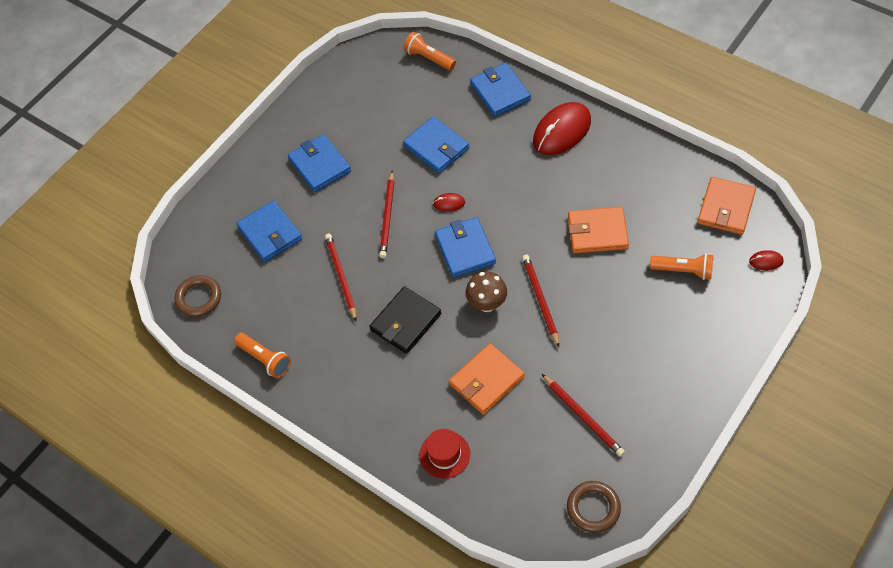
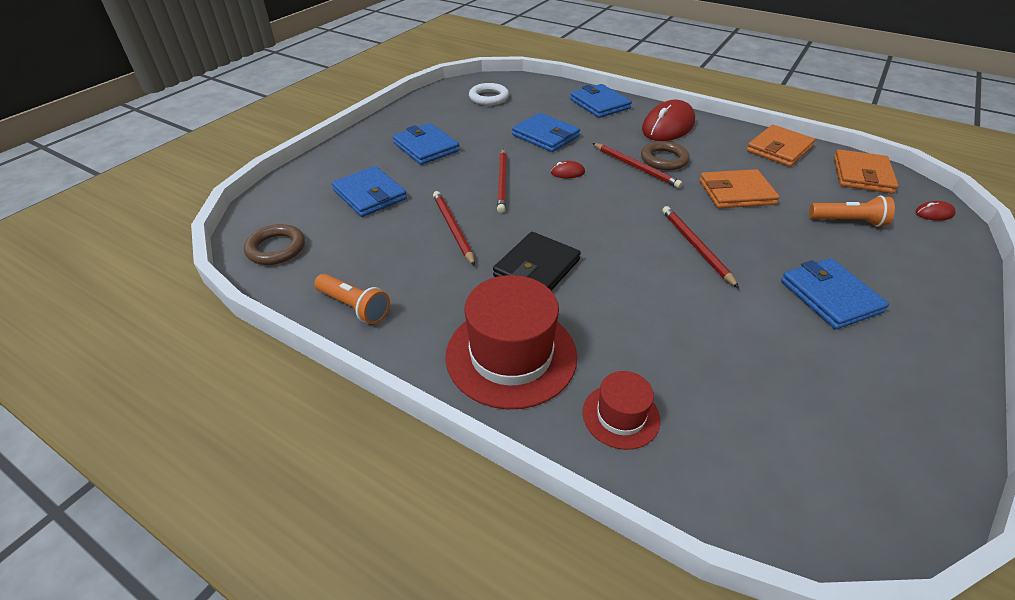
camera: 10 degrees left, 15 degrees down
(377, 405) = (511, 355): none -> red hat
(385, 81) = (489, 98): none -> white ring
(429, 58) = (527, 86): orange flashlight -> none
(465, 249) = (594, 206): blue wallet -> blue wallet (830, 296)
(486, 380) = (655, 325): orange wallet -> orange wallet (779, 149)
(487, 304) = (633, 251): brown mushroom -> none
(583, 416) = (803, 364): red pencil -> red pencil (636, 167)
(593, 508) = (879, 489): brown ring -> brown ring (664, 159)

